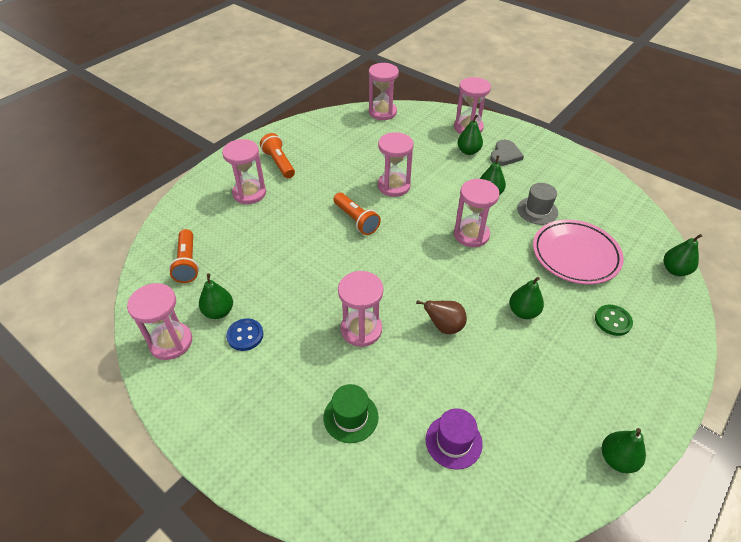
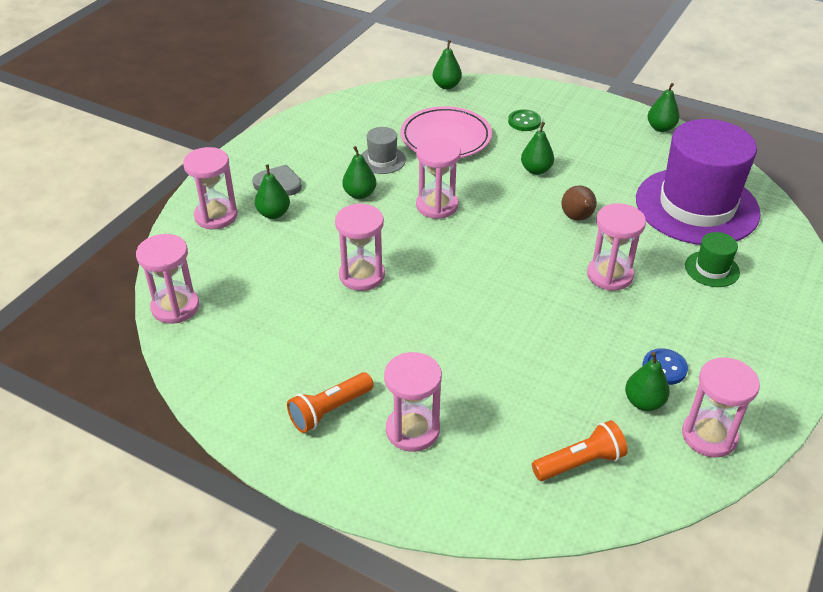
camera: 100 degrees left, 5 degrees down
(356, 220) = (439, 302): orange flashlight -> none
(453, 441) = (697, 206): purple hat -> purple hat, size x2.45

